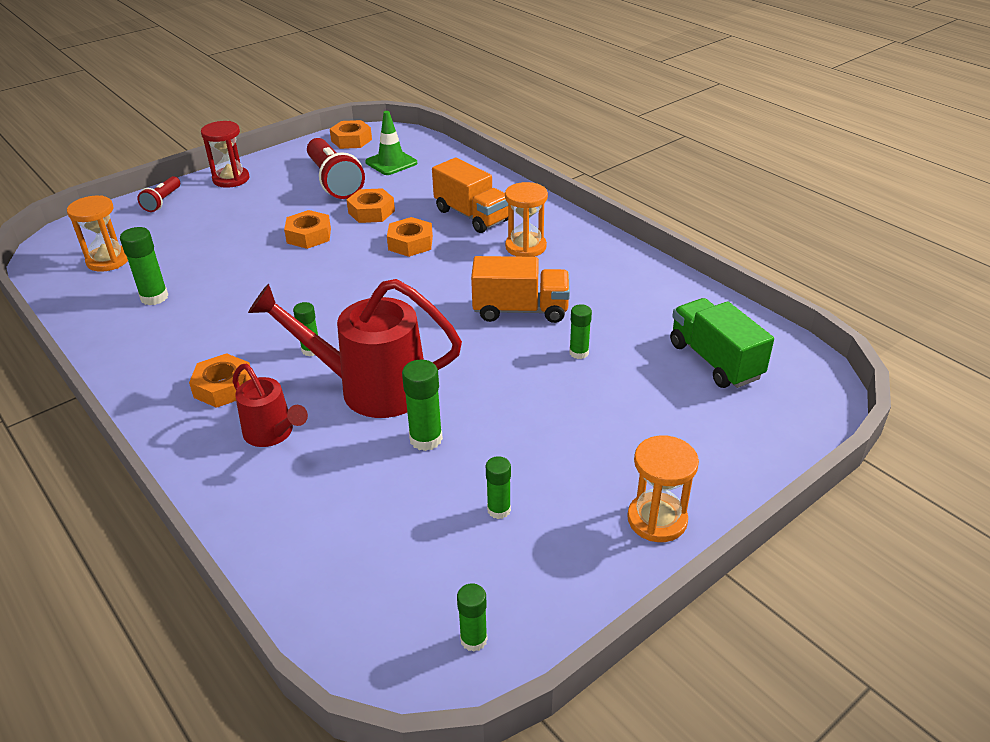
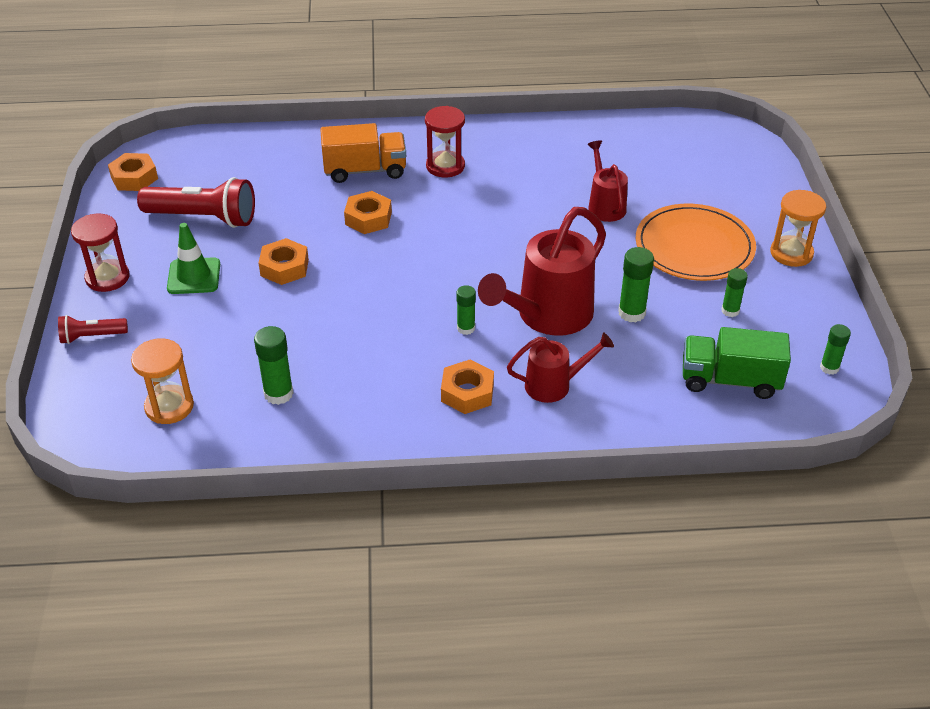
camera: 55 degrees left, 5 degrees up
(162, 201) = (92, 337): red flashlight -> red flashlight turned 120 degrees clockwise
(371, 212) = (289, 218): orange nut -> none
(391, 162) = (214, 173): green traffic cone -> green traffic cone (194, 276)
(520, 310) = (526, 206): orange truck -> none
(525, 247) = (445, 166): orange hourglass -> red hourglass
(579, 353) = (605, 205): green glue stick -> red watering can
(581, 438) = (694, 246): none -> orange plate
(715, 361) = (670, 156): green truck -> green truck (730, 380)

